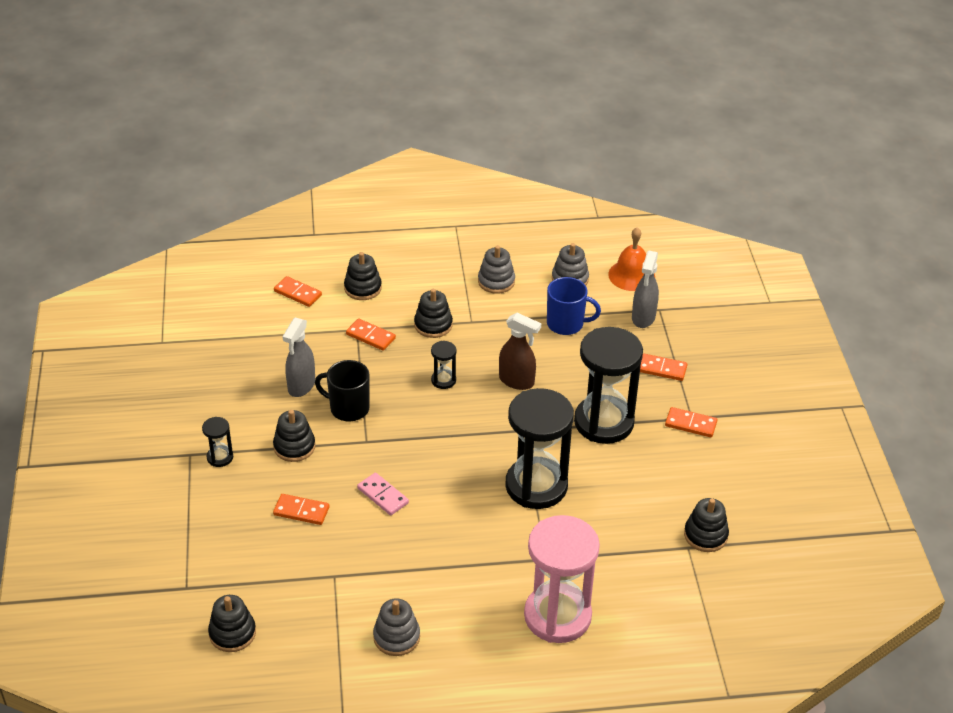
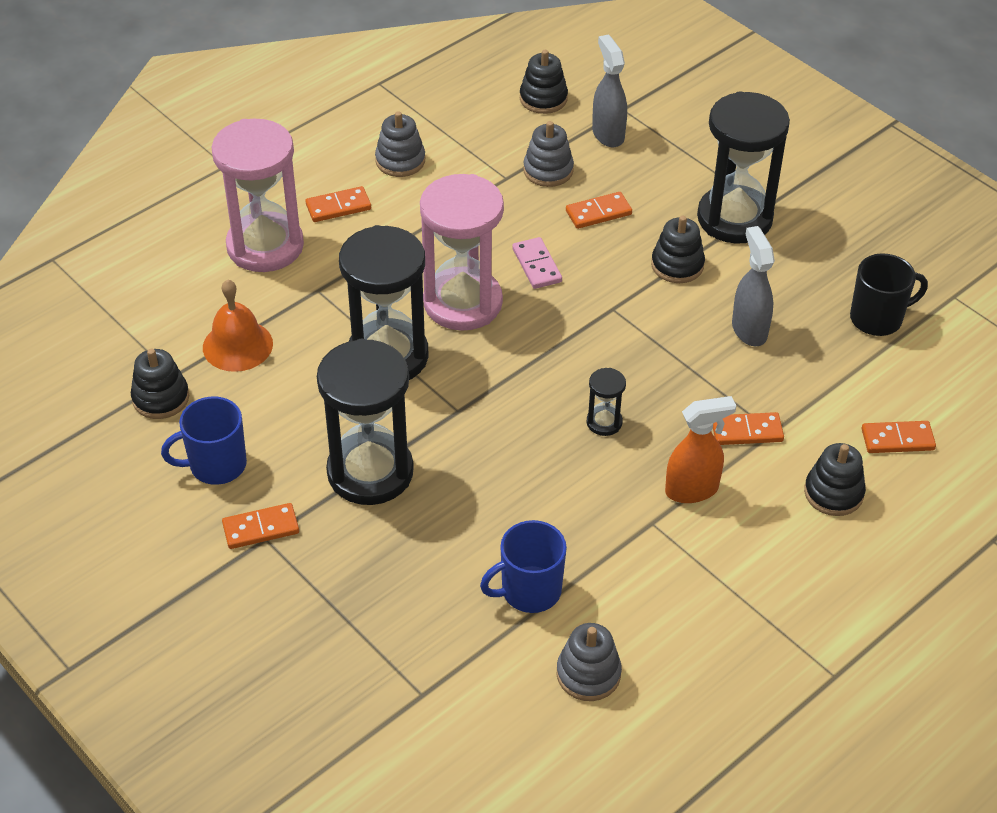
camera: 145 degrees right, 5 degrees up
(220, 457) = (734, 218): black hourglass -> black hourglass, size x2.34
(348, 408) = (671, 332): black mug -> black mug (877, 318)
(383, 495) = (536, 265): pink domino -> pink domino turned 60 degrees clockwise
(433, 325) = (692, 490): black stacking toy -> orange spray bottle
(456, 496) = (462, 303): none -> pink hourglass
(496, 281) = (682, 607): grey stacking toy -> grey stacking toy (548, 170)
(517, 381) = (518, 469): brown spray bottle -> none
(631, 275) = (507, 737): orange bell -> orange bell (237, 345)
(643, 318) = (434, 664): grey spray bottle -> grey spray bottle (608, 134)
(662, 369) = (350, 591): orange domino -> orange domino (338, 207)
(695, 473) = (216, 465): none -> blue mug

